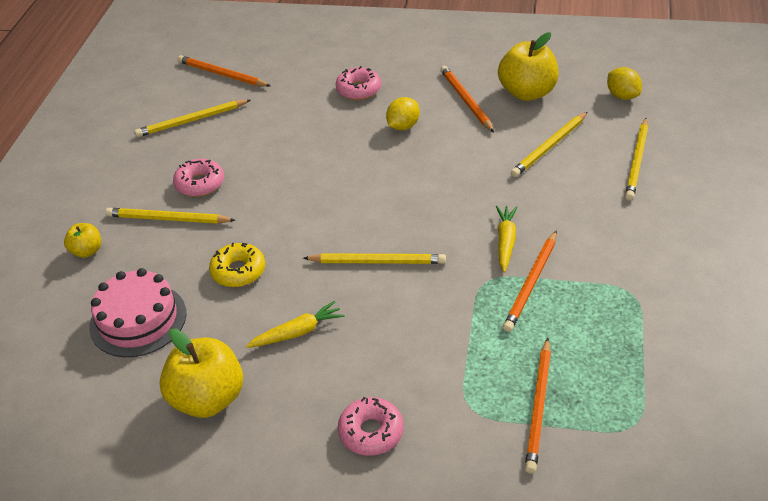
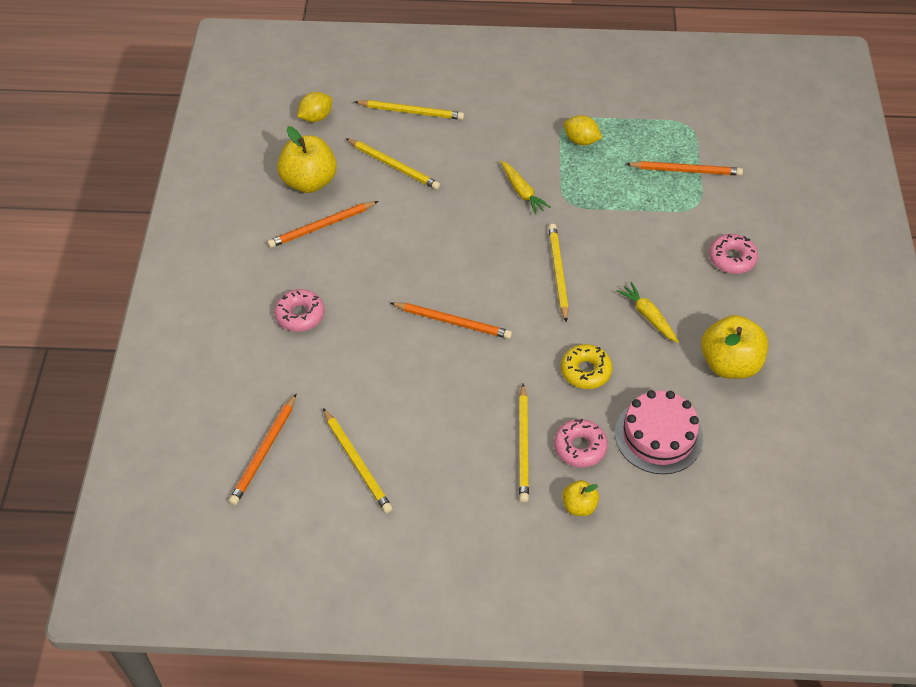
camera: 100 degrees left, 10 degrees up
(200, 184) = (466, 429): pink donut -> pink donut (580, 447)
(403, 126) = (365, 272): yellow lemon -> yellow lemon (581, 140)
(505, 242) = (522, 192): yellow carrot -> yellow carrot turned 120 degrees counterclockwise
(531, 283) = (567, 175): orange pencil -> orange pencil (453, 322)

